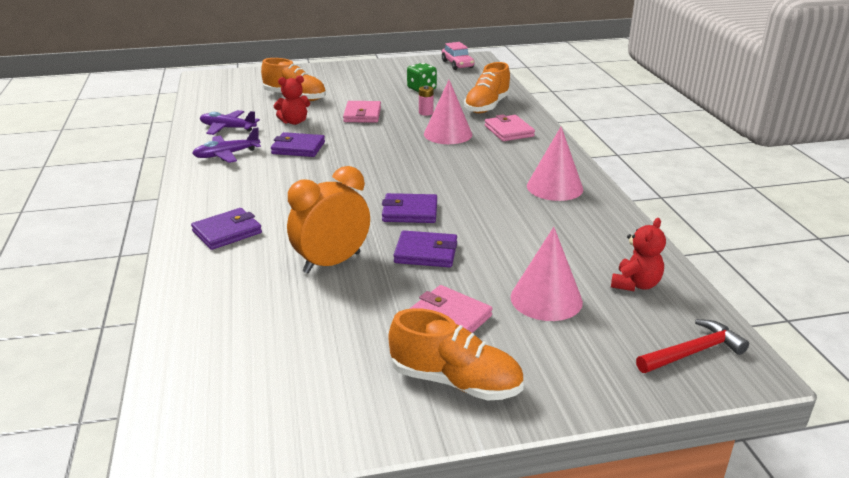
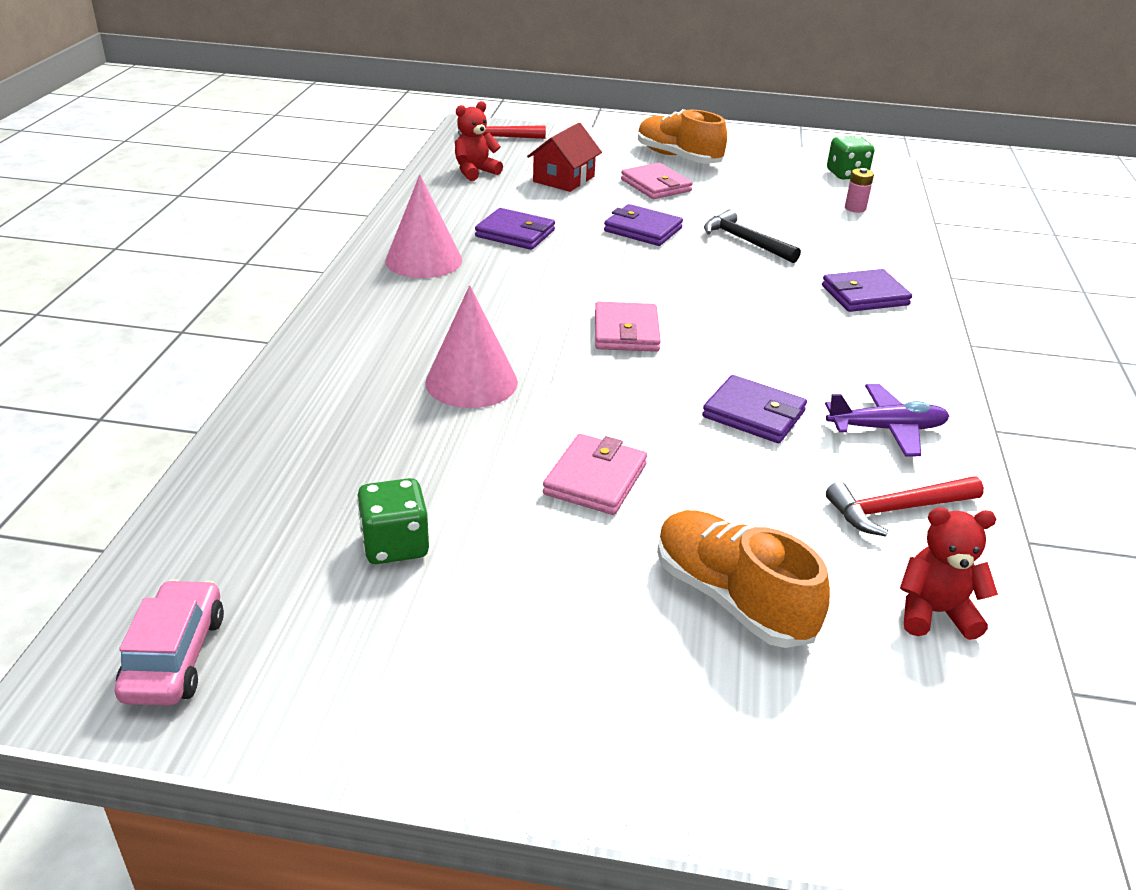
camera: 160 degrees left, 5 degrees up
(226, 414) = (846, 174): none -> green dice
(228, 128) = (896, 509): purple plane -> red hammer
(294, 122) = (750, 493): red teddy bear -> red teddy bear (934, 613)
(332, 263) = (745, 241): orange clock -> black hammer
(410, 212) = (631, 271): purple wallet -> purple wallet (515, 233)
(426, 113) = (461, 450): pink battery -> pink battery (855, 208)
(487, 106) = (320, 437): orange shoe -> none
(509, 131) = (362, 362): pink wallet -> pink wallet (626, 332)
(546, 299) = (564, 179): pink cone -> red house

